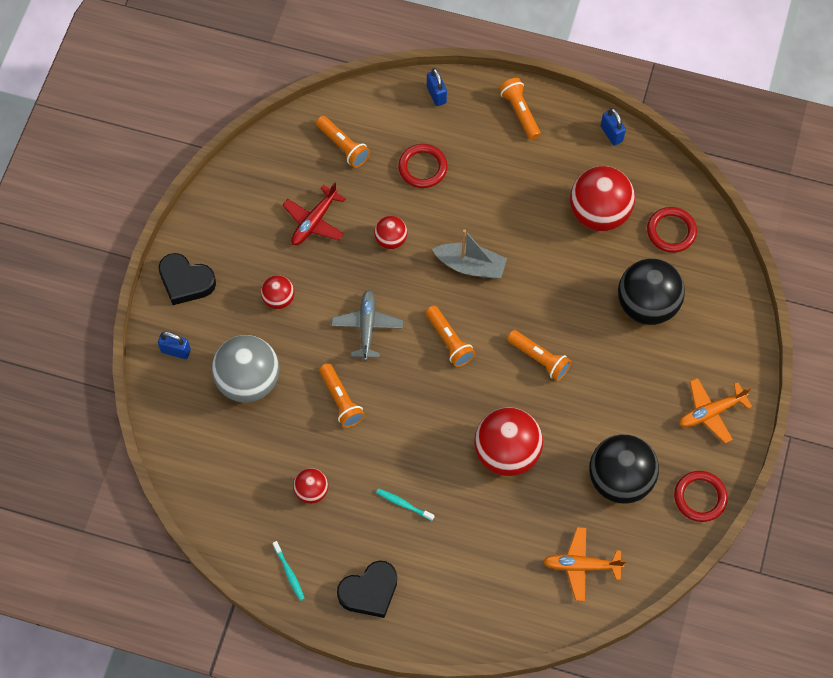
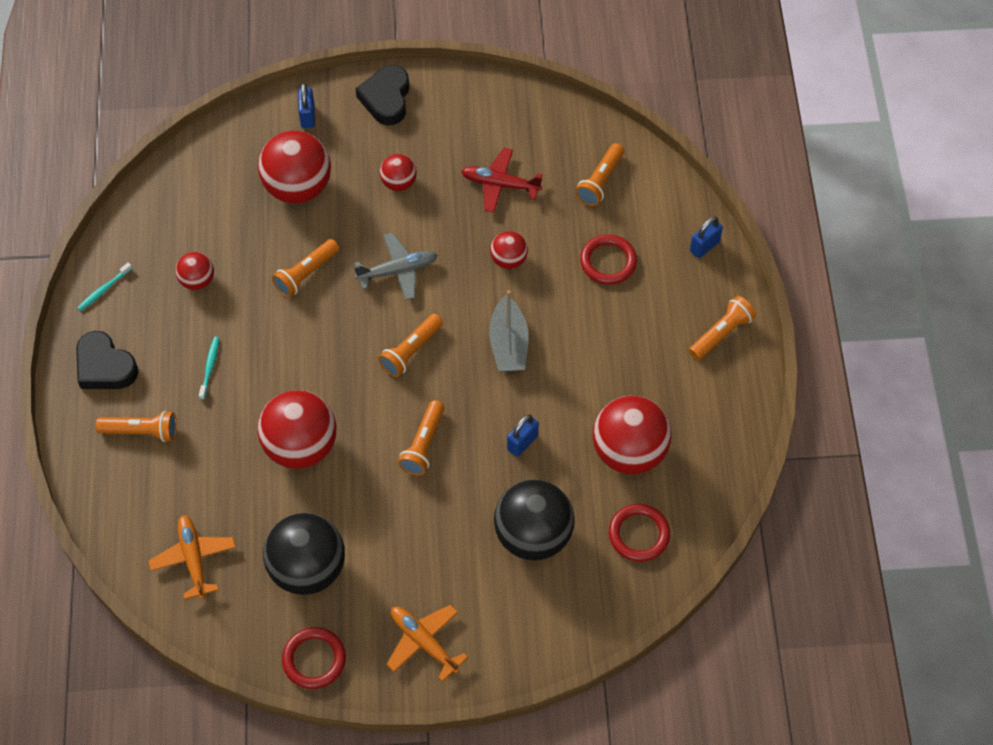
camera: 70 degrees right, 5 degrees down
(248, 381) = (298, 187): grey ball -> red ball
(446, 577) = (141, 431): none -> orange flashlight
(611, 134) = (738, 434): blue padlock -> blue padlock (522, 442)

